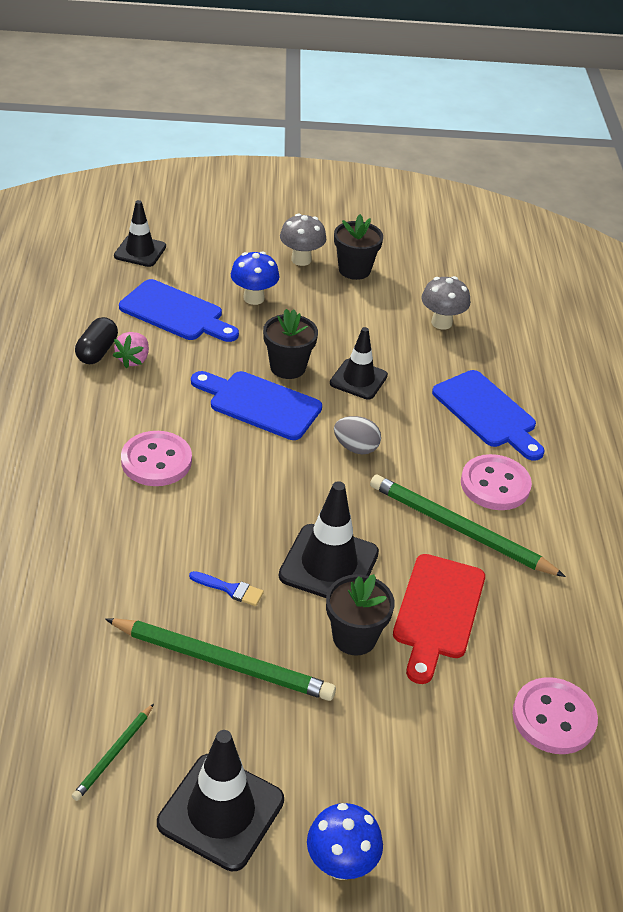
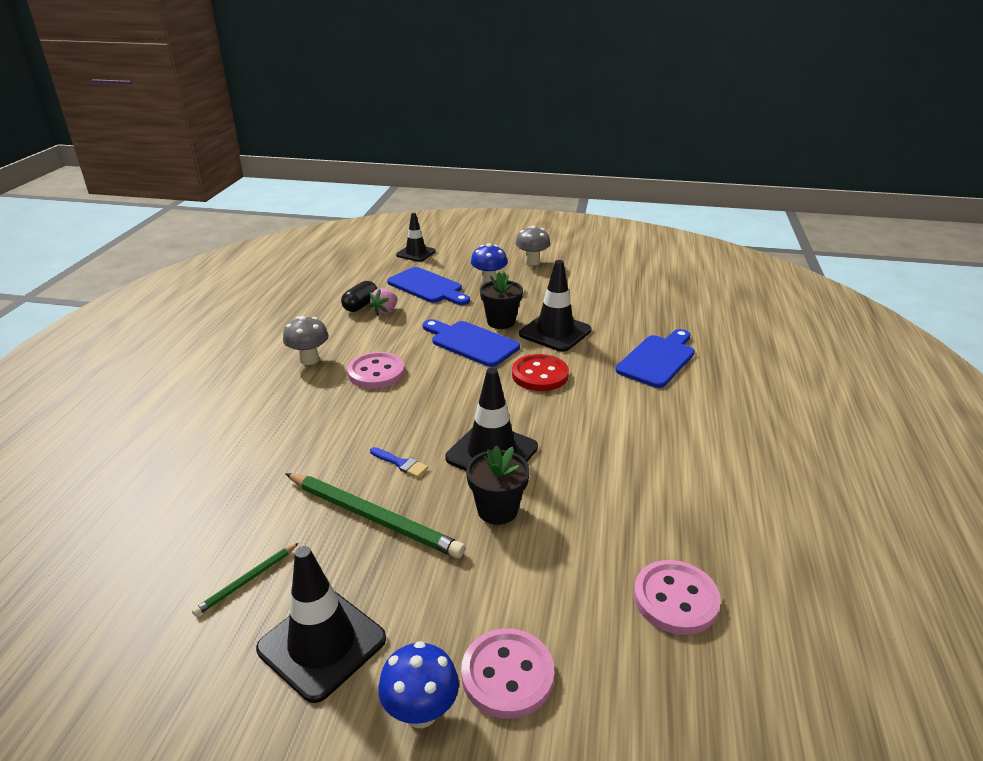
camera: 15 degrees right, 10 degrees down
(354, 270) = (571, 269): black flower pot -> none
(356, 448) = (540, 375): grey egg -> red button
(358, 379) = (555, 332): black traffic cone -> black traffic cone, size x1.50
(438, 612) = (580, 497): red cutting board -> none
(441, 323) = (632, 302): grey mushroom -> grey mushroom (309, 359)
(459, 529) = (615, 437): green pencil -> none
(487, 413) = (658, 359): blue cutting board -> blue cutting board turned 120 degrees counterclockwise
(495, 485) = (654, 408): pink button -> pink button (507, 675)

